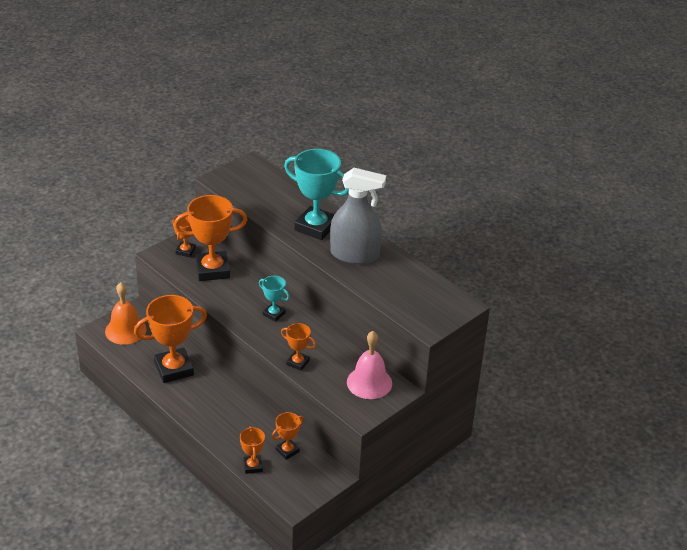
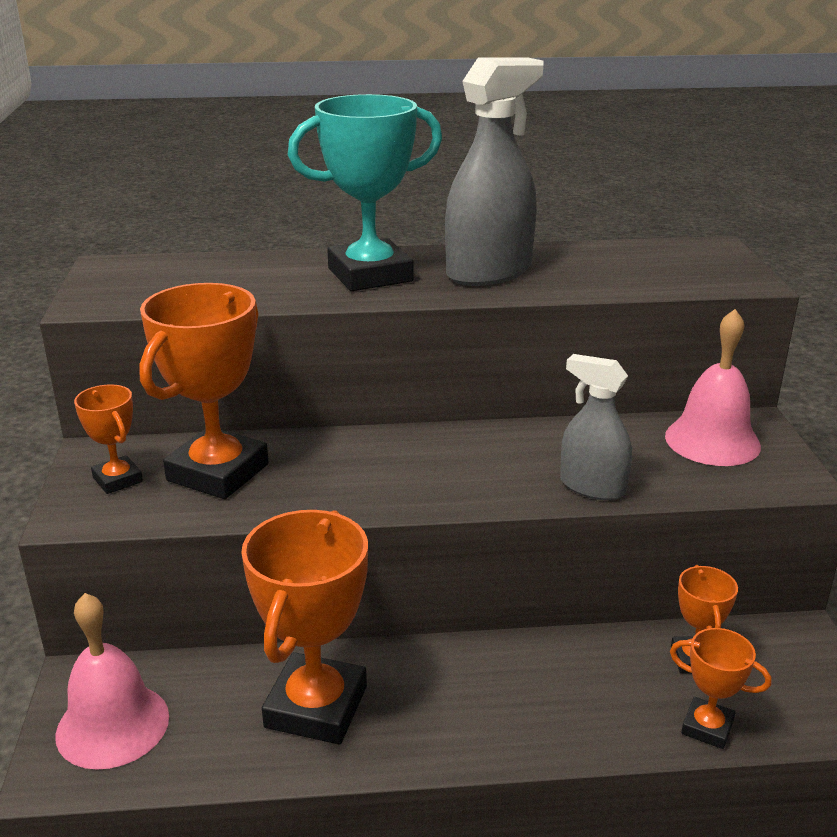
camera: 50 degrees left, 10 degrees down
(125, 330) = (112, 725): orange bell -> pink bell
(274, 314) = (429, 459): turquoise trophy -> none
(298, 363) = (592, 487): orange trophy -> grey spray bottle

